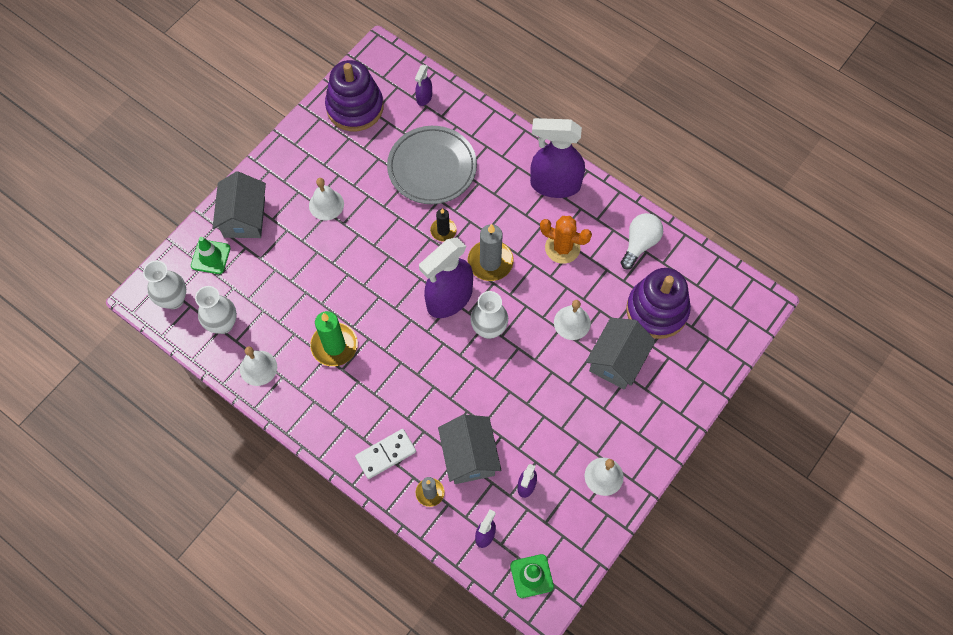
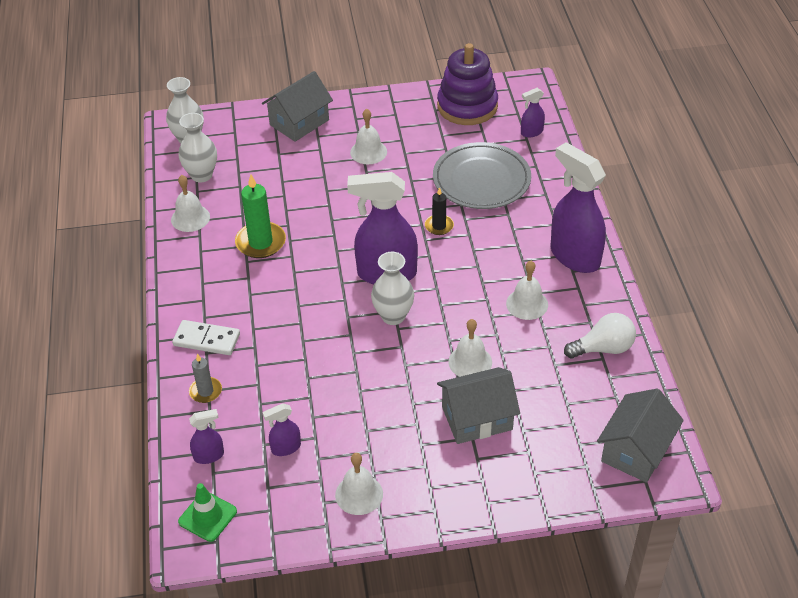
camera: 45 degrees right, 20 degrees down
(210, 257) = (246, 130): green traffic cone -> none
(469, 456) = (267, 391): grey house -> grey house (636, 450)
(490, 262) = (451, 272): grey candle -> none
(562, 248) = (527, 304): orange cactus -> white bell
(657, 310) = (560, 408): purple stacking toy -> none

